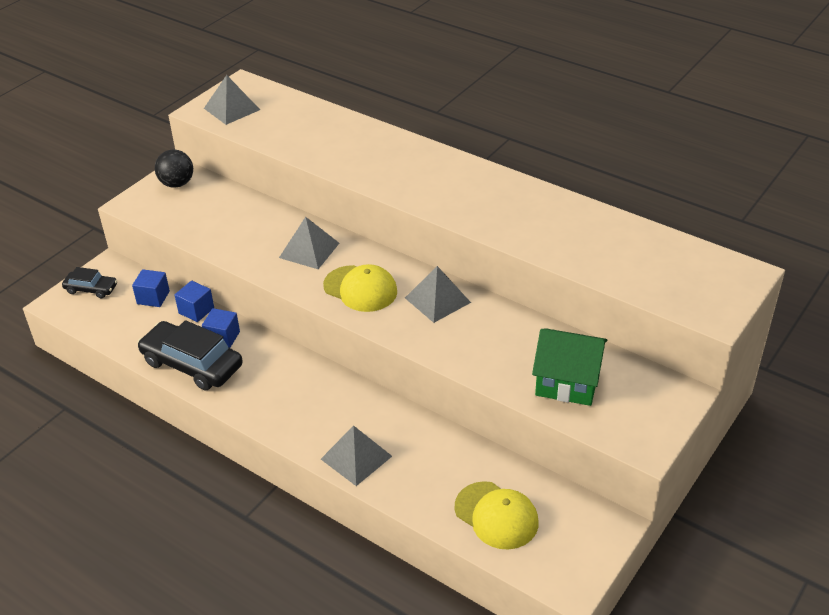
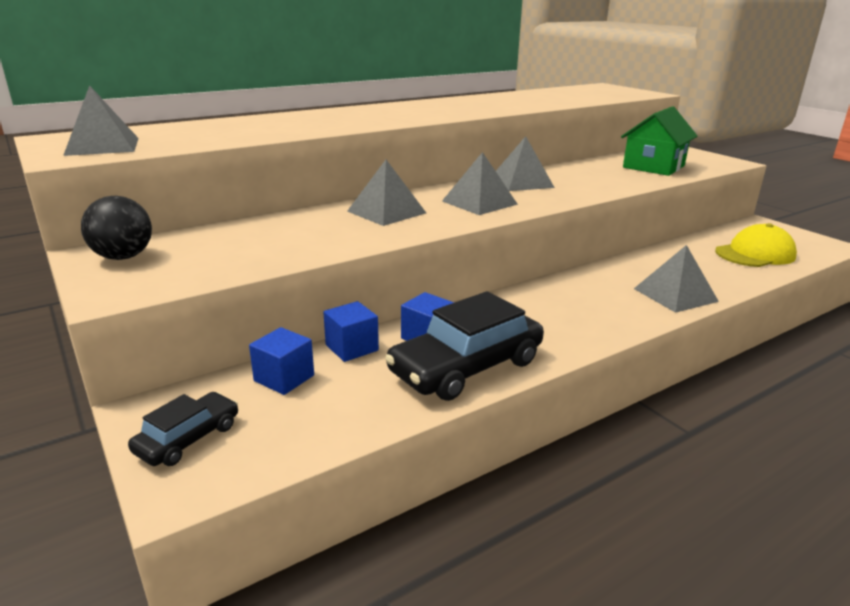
camera: 70 degrees left, 15 degrees down
(360, 289) = (479, 202): yellow cap -> grey pyramid

